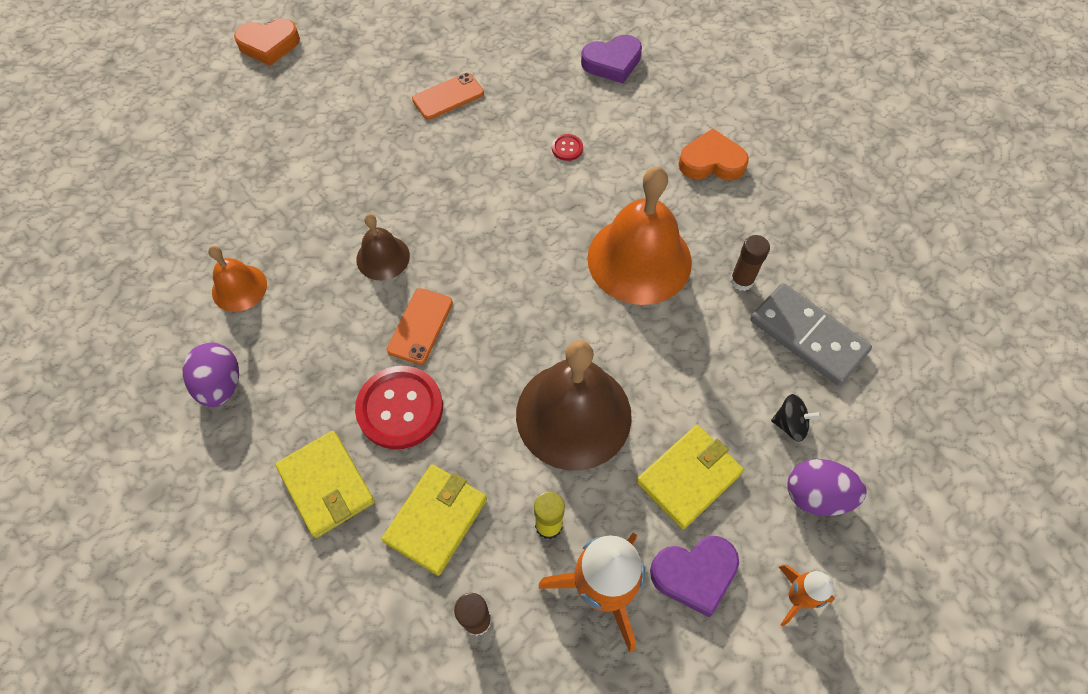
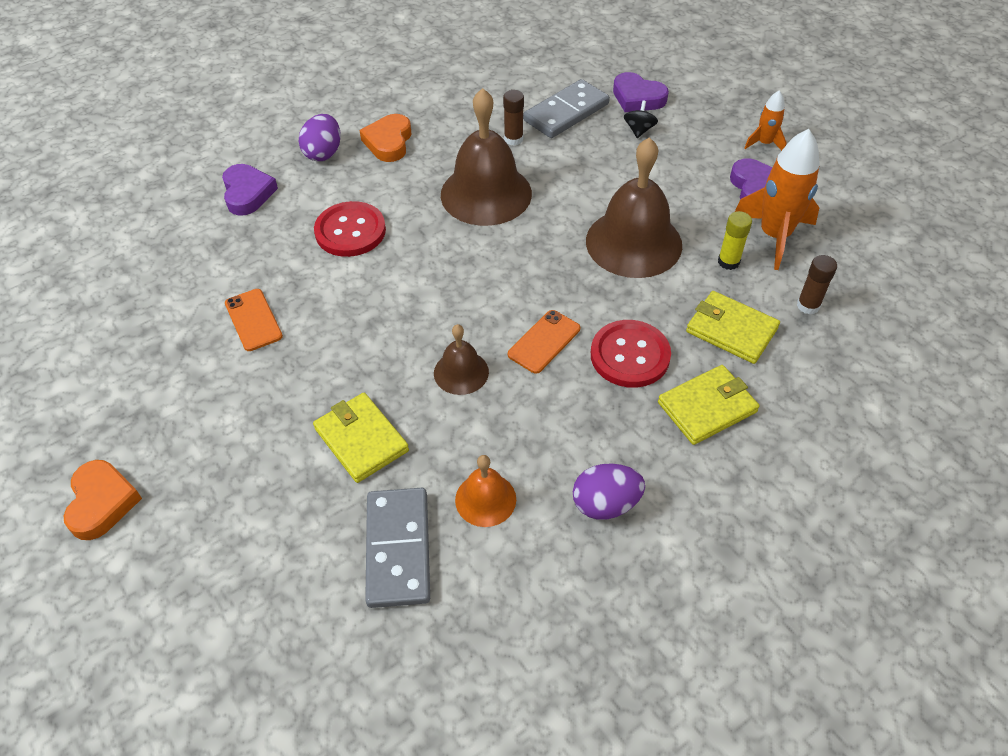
camera: 85 degrees left, 10 degrees down
(200, 229) = (398, 549): none -> grey domino
(420, 326) = (544, 341): orange phone -> orange phone turned 75 degrees counterclockwise
(567, 148) = (350, 231): red button -> red button, size x2.27
(639, 259) = (486, 193): orange bell -> brown bell
(689, 477) = (683, 184): yellow wallet -> yellow wallet (361, 439)
(816, 495) = (692, 125): purple egg -> purple egg (323, 153)
(862, 423) = (637, 98): none -> purple heart

